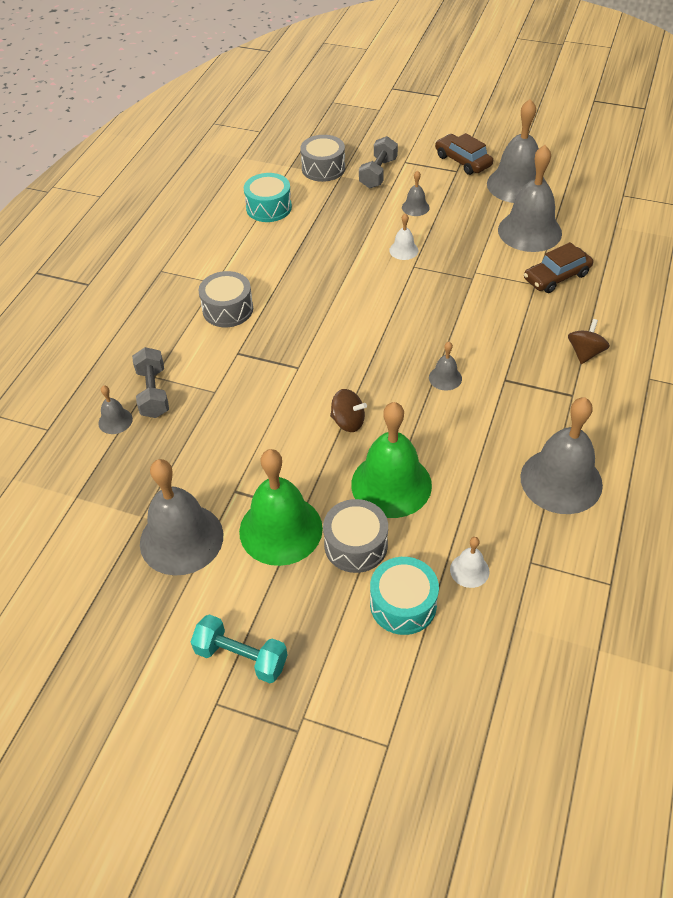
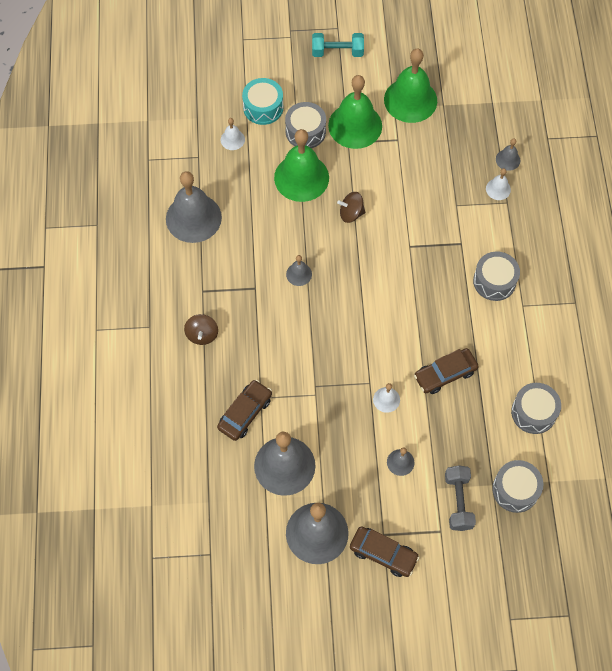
camera: 155 degrees right, 15 degrees up
(153, 393) = (498, 189): grey dumbbell -> white bell
(181, 539) = (410, 100): grey bell -> green bell
(269, 208) = (533, 412): turquoise drum -> grey drum
(333, 253) = (445, 374): none -> brown car

